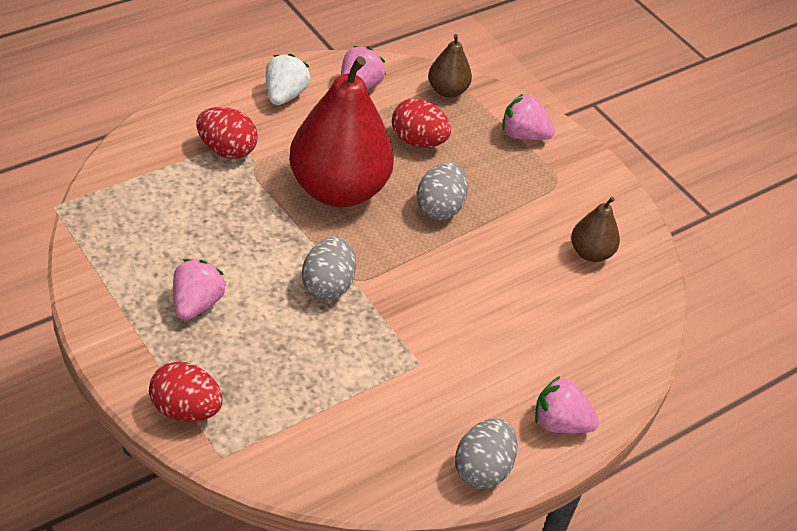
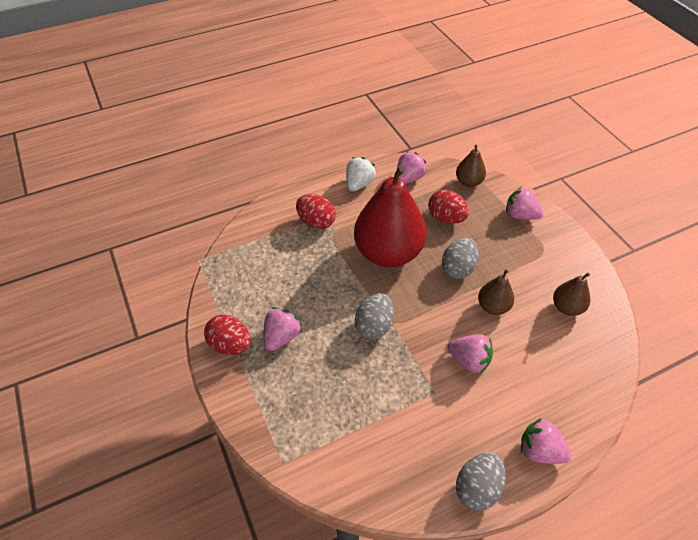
camera: 15 degrees right, 5 degrees up
(185, 409) = (263, 421): red egg -> red egg (230, 345)
(462, 323) = (469, 360): none -> pink strawberry
(491, 255) = (493, 306): none -> brown pear

